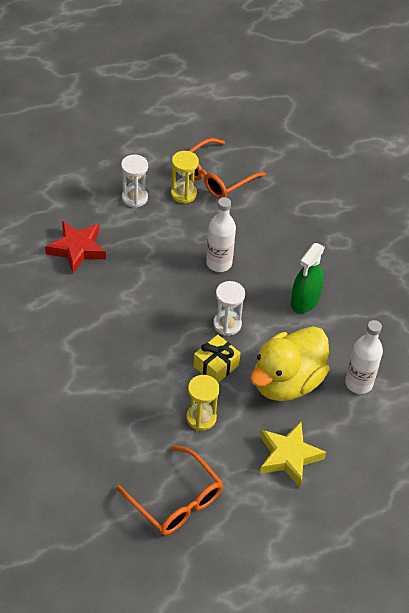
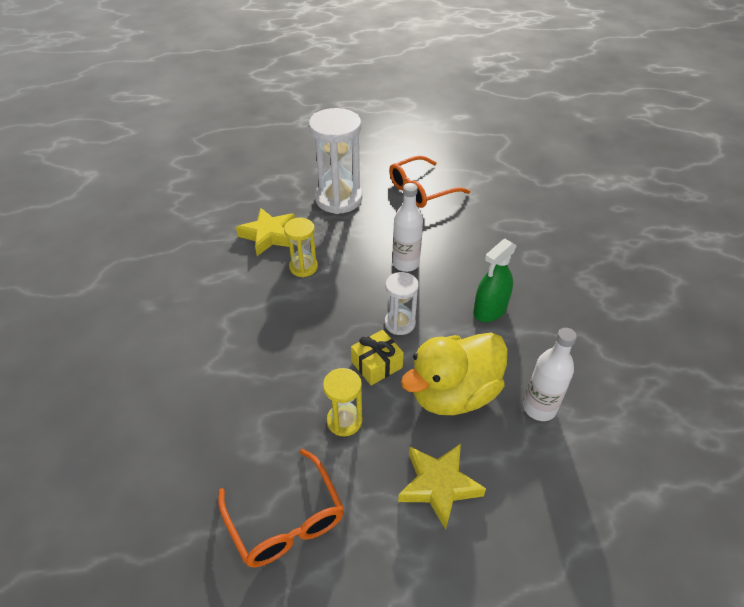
camera: 15 degrees right, 5 degrees down
(77, 249) = (269, 235): red star -> yellow star
(134, 198) = (338, 199): white hourglass -> white hourglass, size x1.86
(183, 194) = (386, 200): yellow hourglass -> yellow hourglass (303, 267)

